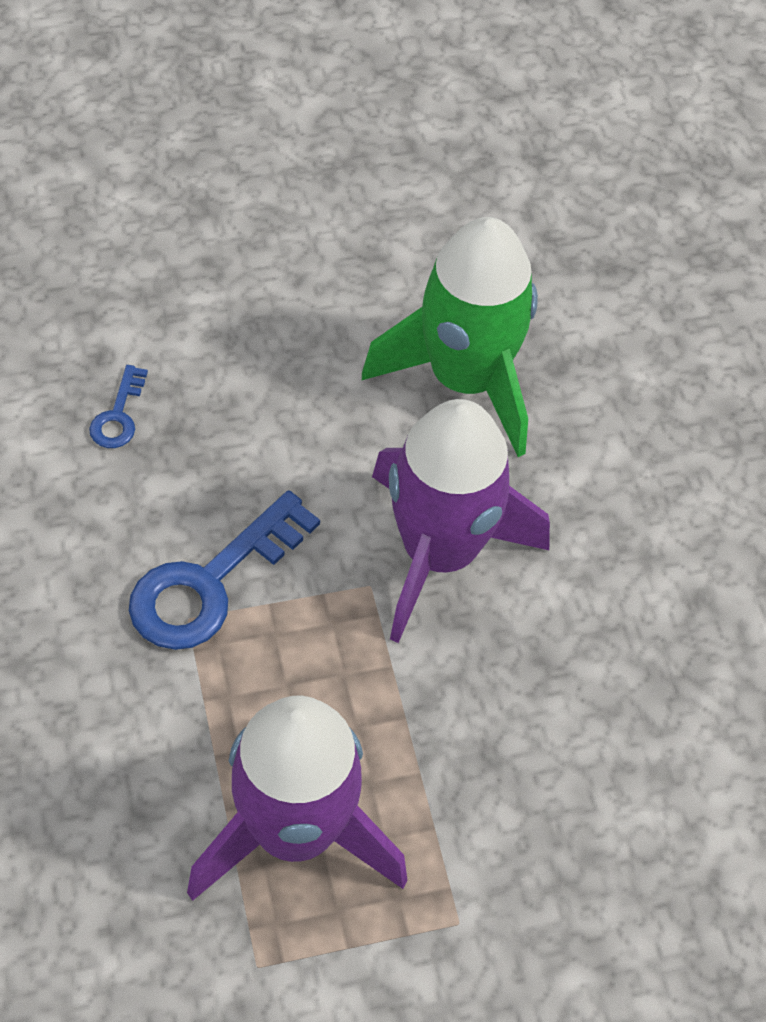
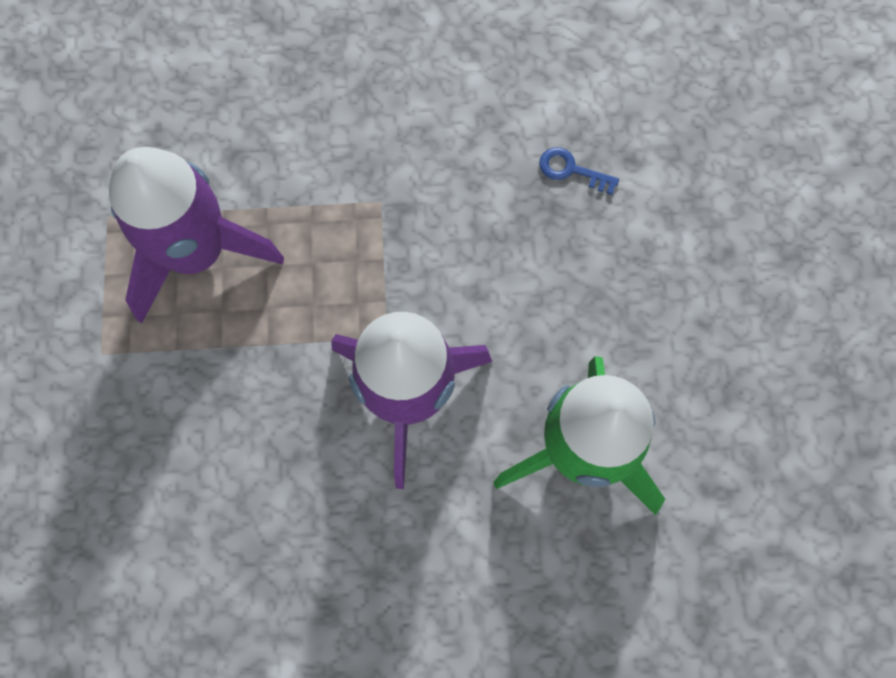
camera: 105 degrees right, 15 degrees up
(210, 583) = (408, 220): blue key -> none

